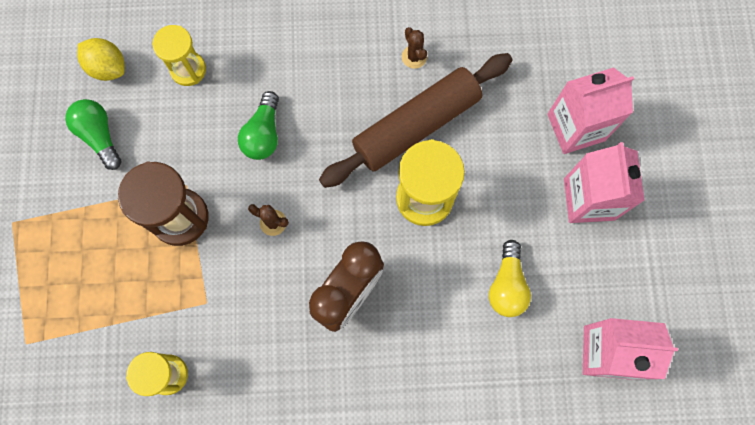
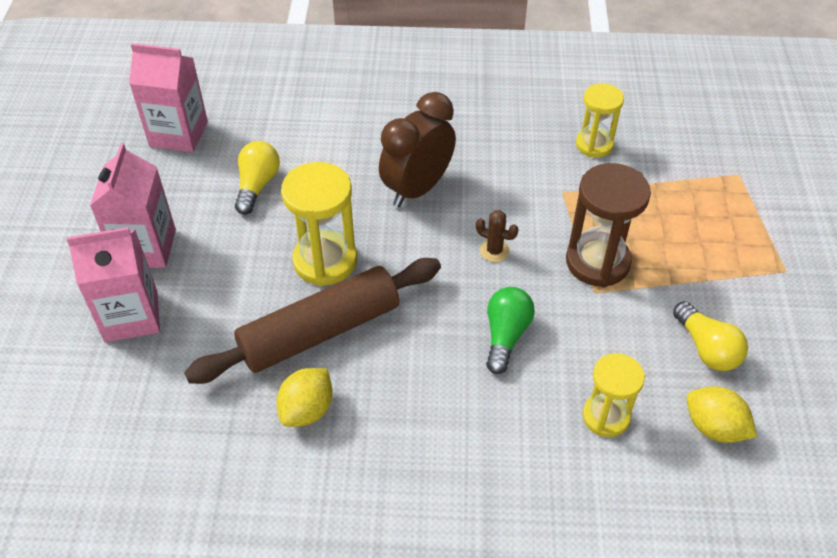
camera: 175 degrees left, 25 degrees down
(99, 136) = (706, 348): green light bulb -> yellow light bulb
(414, 57) = (307, 410): brown cactus -> yellow lemon

